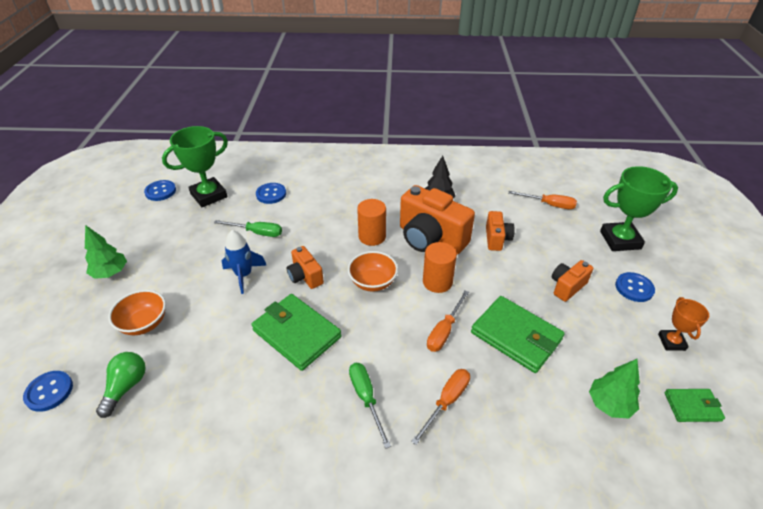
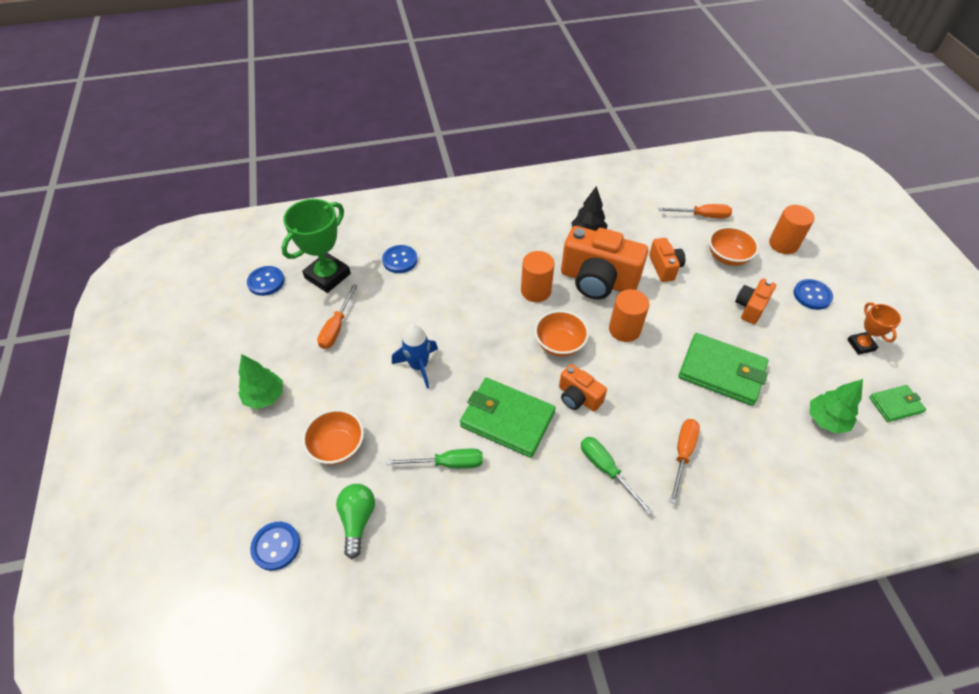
camera: 15 degrees left, 10 degrees up
(257, 233) = (408, 312): green screwdriver -> green screwdriver (448, 463)
(305, 276) = (486, 353): orange camera -> orange camera (578, 397)
(444, 331) = (652, 382): orange screwdriver -> orange screwdriver (336, 327)
(560, 241) = (727, 257): none -> orange bowl
(620, 240) = (783, 244): green trophy -> orange cylinder

